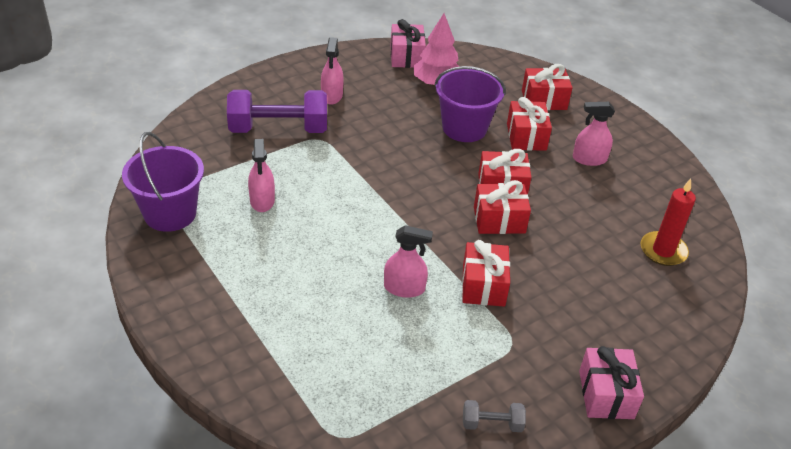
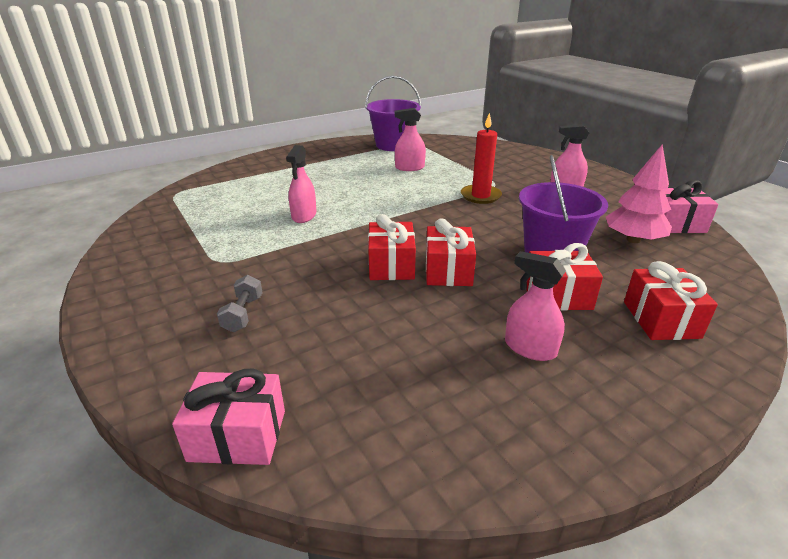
camera: 95 degrees right, 10 degrees down
(278, 129) = (501, 170): purple dumbbell -> none
(483, 285) = (297, 251): red gift -> none
(492, 424) = (142, 246): grey dumbbell -> grey dumbbell (243, 314)
(589, 159) = (530, 348): pink spray bottle -> pink spray bottle turned 60 degrees counterclockwise
(606, 394) = (126, 308): pink gift -> pink gift (238, 435)
(663, 251) = (327, 396): red candle -> red candle (480, 196)

